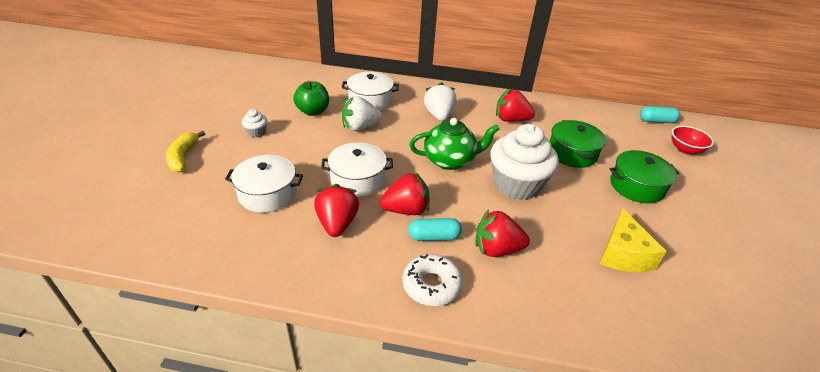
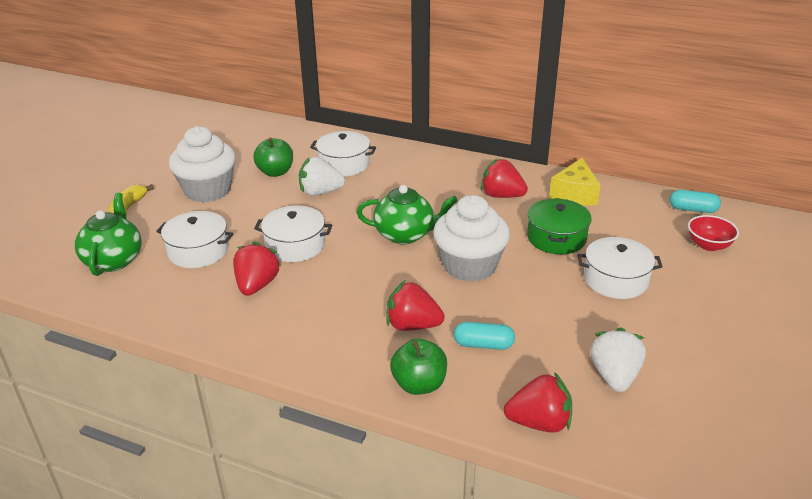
camera: 15 degrees right, 5 degrees down
(184, 211) = (114, 260): none -> green teapot
(256, 132) = (208, 190): white cupcake -> white cupcake, size x2.40
(406, 210) = (333, 279): red strawberry -> red strawberry (539, 422)
(431, 285) = (327, 350): white donut -> none
(434, 237) = (351, 307): turquoise capsule -> turquoise capsule (483, 345)
(439, 115) = (416, 185): white strawberry -> white strawberry (614, 376)
(531, 311) = (419, 384): none -> green apple
(623, 254) = (553, 345): yellow cheese -> yellow cheese (575, 194)
(636, 186) = (615, 280): green pot -> white pot

